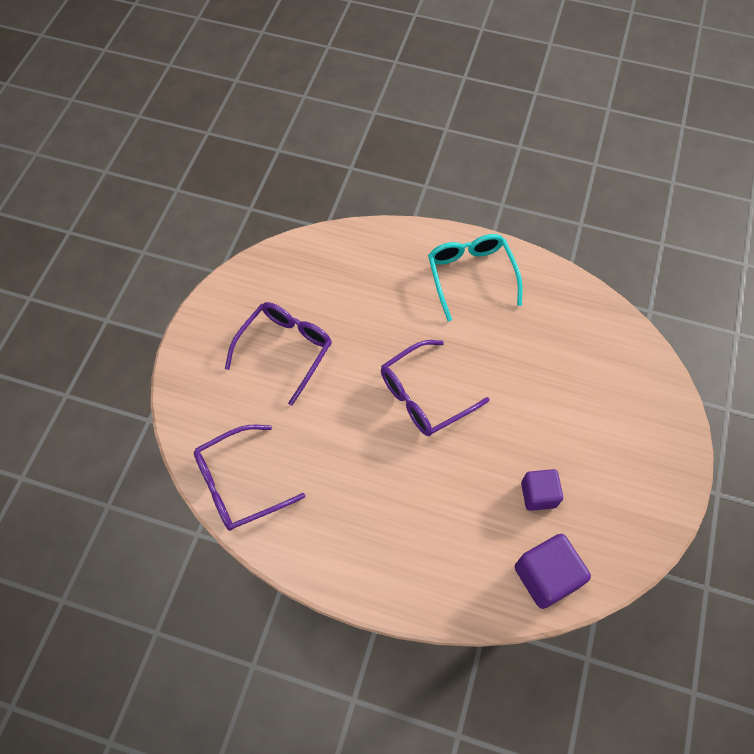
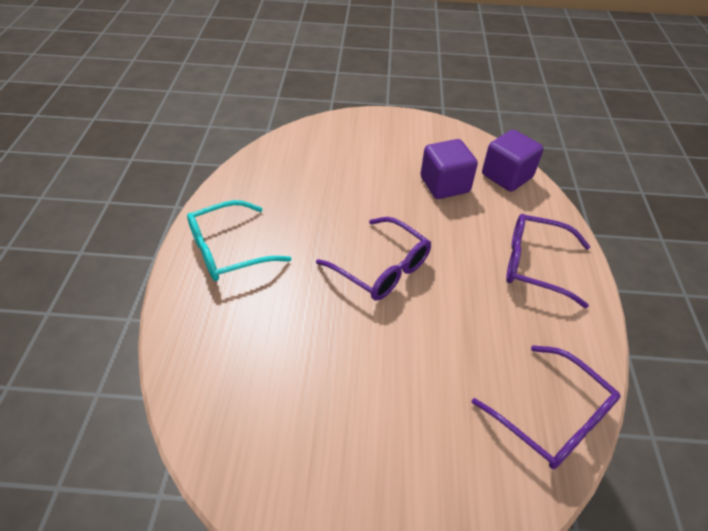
camera: 105 degrees left, 15 degrees down
(285, 350) = (365, 413): purple glasses -> purple glasses (535, 264)
(538, 495) = (444, 185): purple cube -> purple cube, size x1.50

